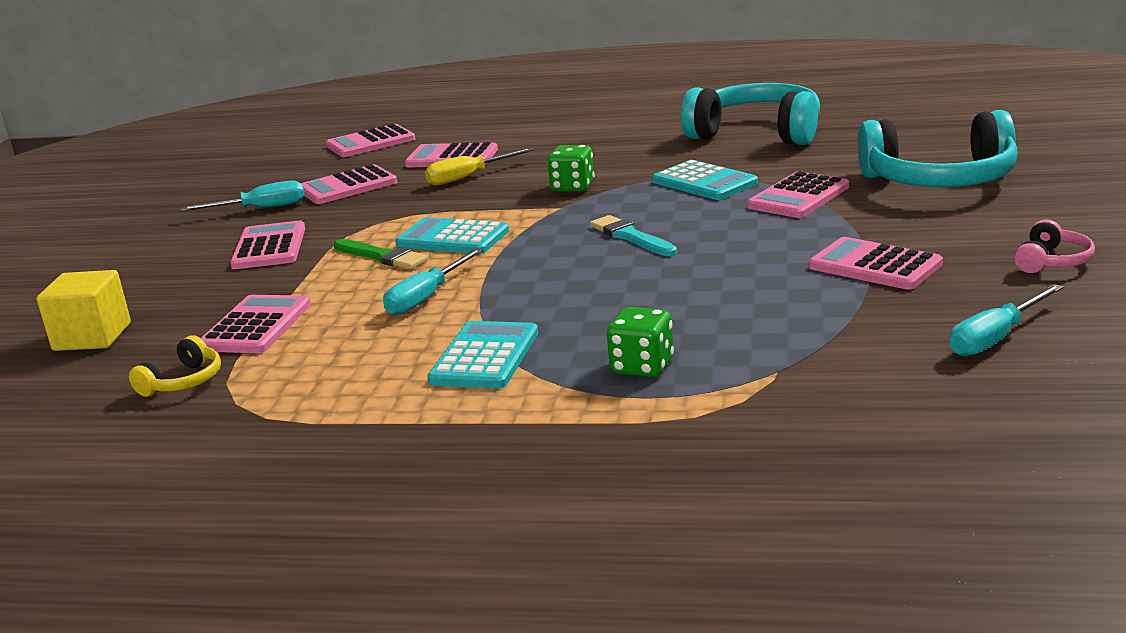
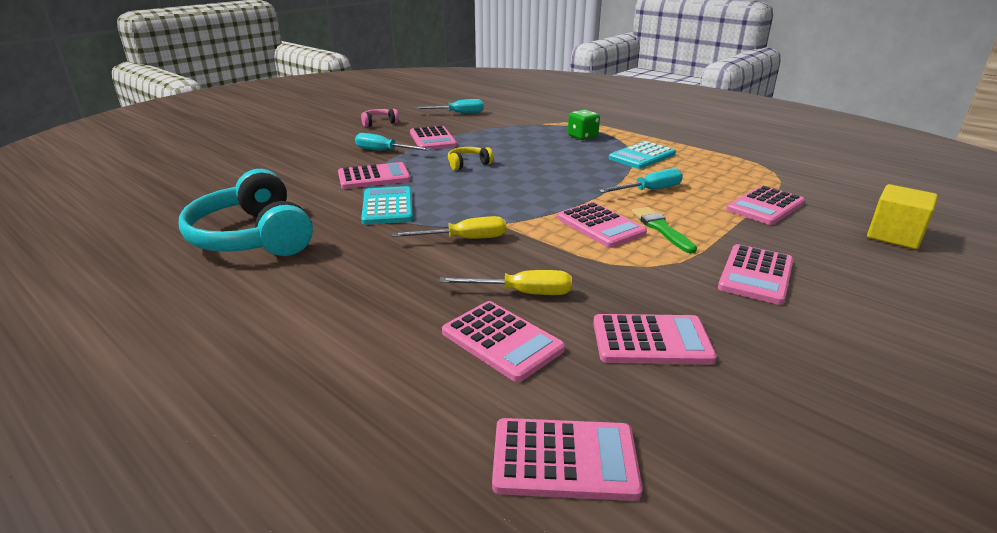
camera: 150 degrees left, 5 degrees up
(183, 382) = (808, 188): yellow headphones -> yellow headphones (468, 164)
(261, 209) = (767, 344): turquoise screwdriver -> turquoise screwdriver (383, 151)
(452, 238) = (600, 226): turquoise calculator -> pink calculator
(572, 187) = (464, 239): green dice -> yellow screwdriver
(631, 237) = (497, 186): turquoise brush -> none
(939, 180) = (299, 161): turquoise headphones -> none

